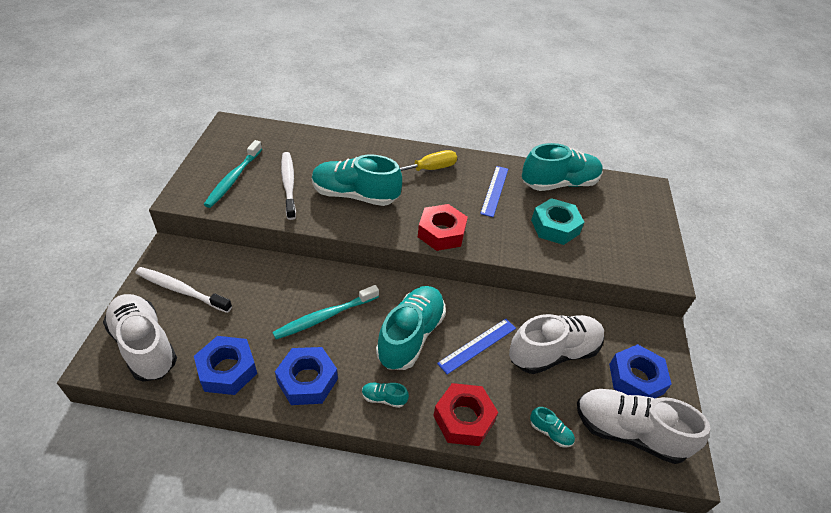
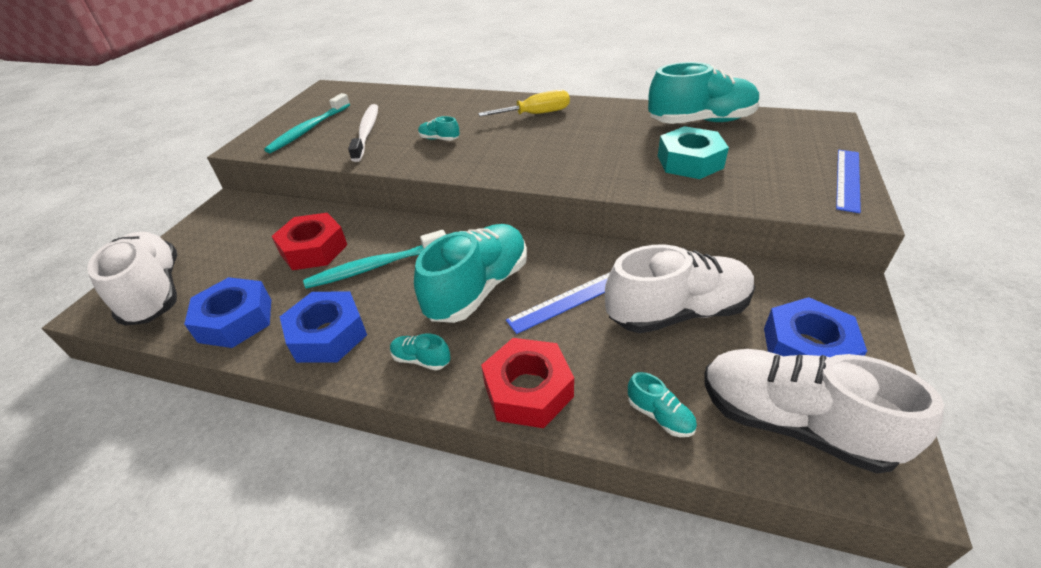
camera: 15 degrees right, 5 degrees down
(181, 290) = (221, 239): white toothbrush -> none
(355, 195) = (439, 139): turquoise shoe -> turquoise shoe, size x0.41
(441, 233) = (535, 170): red nut -> red nut (313, 249)
(494, 190) = (613, 130): blue ruler -> blue ruler (847, 179)

